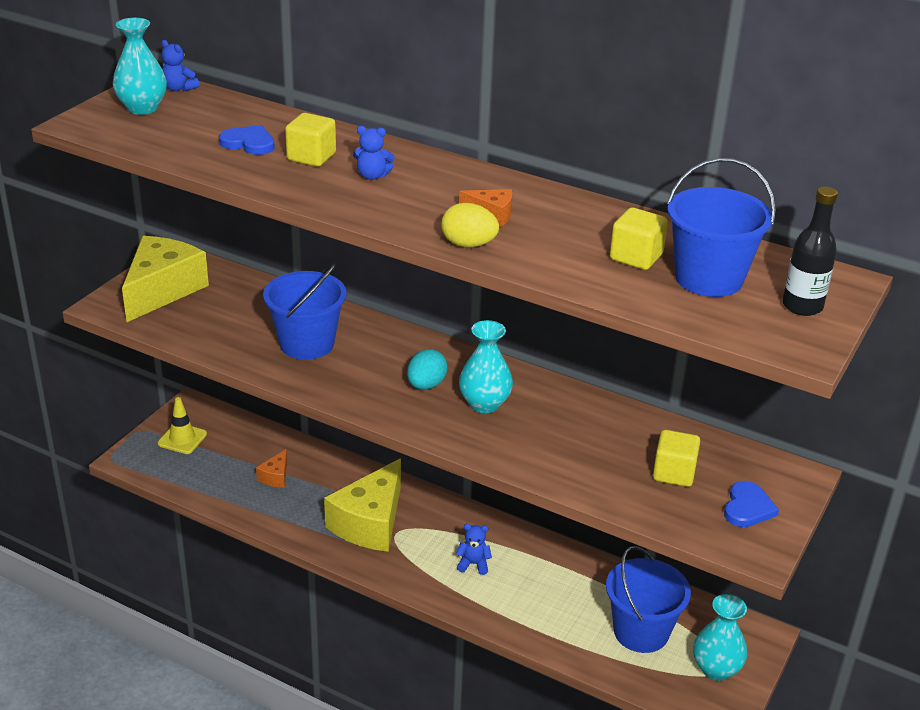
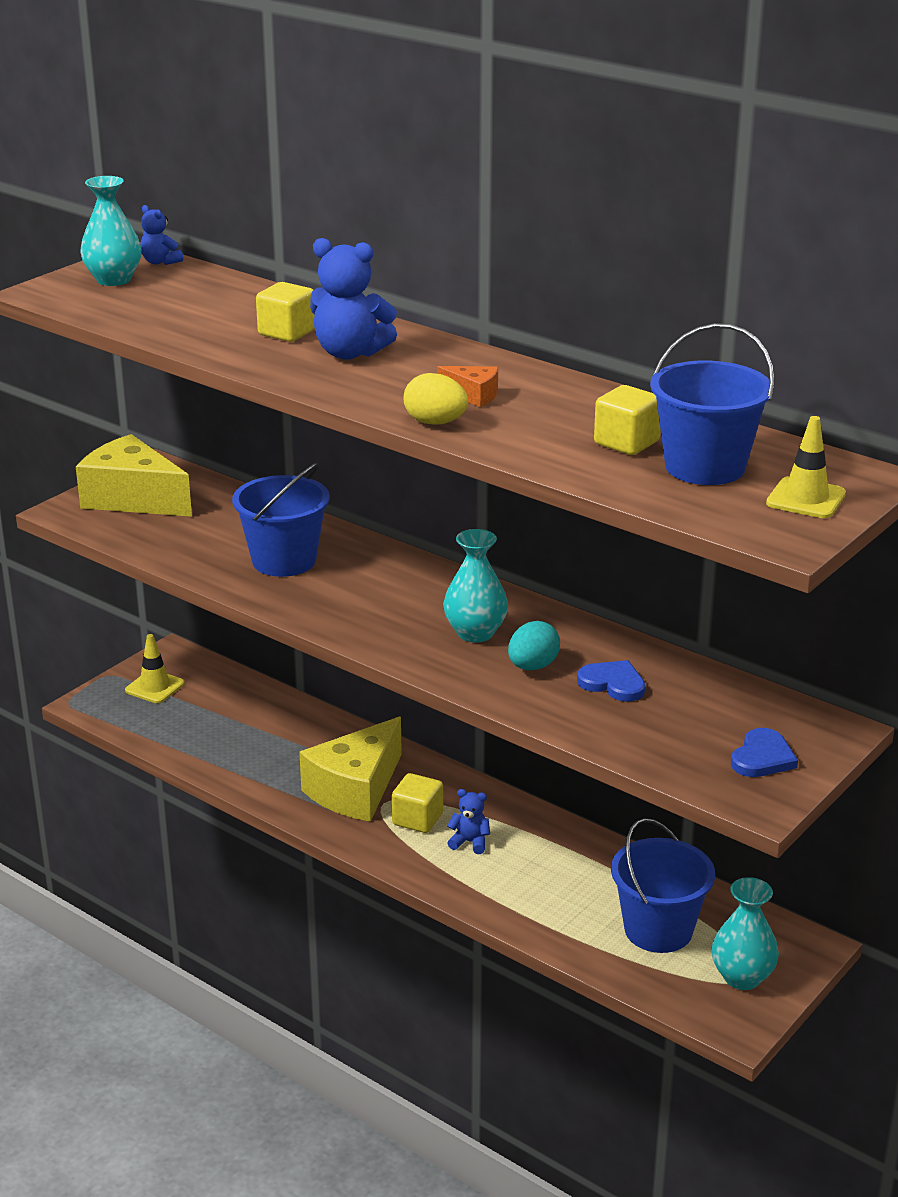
camera: 10 degrees right, 5 degrees down
(162, 290) = (133, 498): yellow cheese -> yellow cheese turned 90 degrees counterclockwise
(249, 143) = (221, 317): blue heart -> blue heart (613, 683)
(275, 476) = (255, 733): orange cheese -> none
(372, 176) = (350, 353): blue teddy bear -> blue teddy bear, size x1.86
(426, 385) = (411, 610): turquoise egg -> turquoise egg (532, 666)
(674, 473) = (682, 717): yellow cube -> yellow cube (417, 819)
(802, 306) = (806, 499): black bottle -> yellow traffic cone

